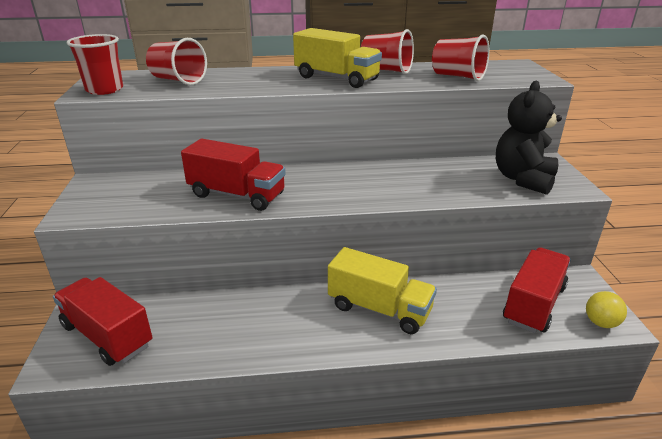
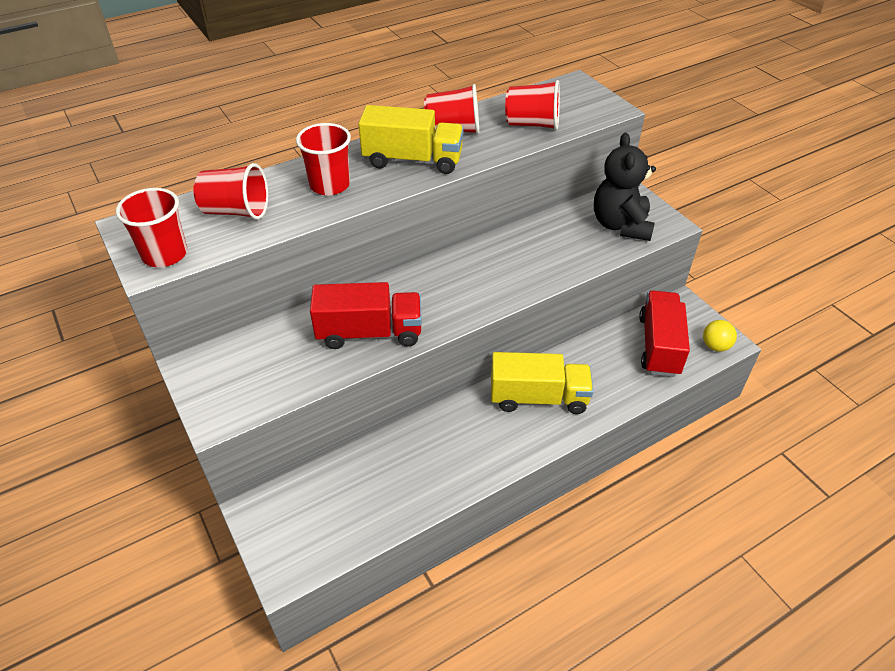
camera: 25 degrees left, 15 degrees up
(107, 335) = (309, 522): red truck -> none
(259, 80) = (330, 185): none -> red cup

